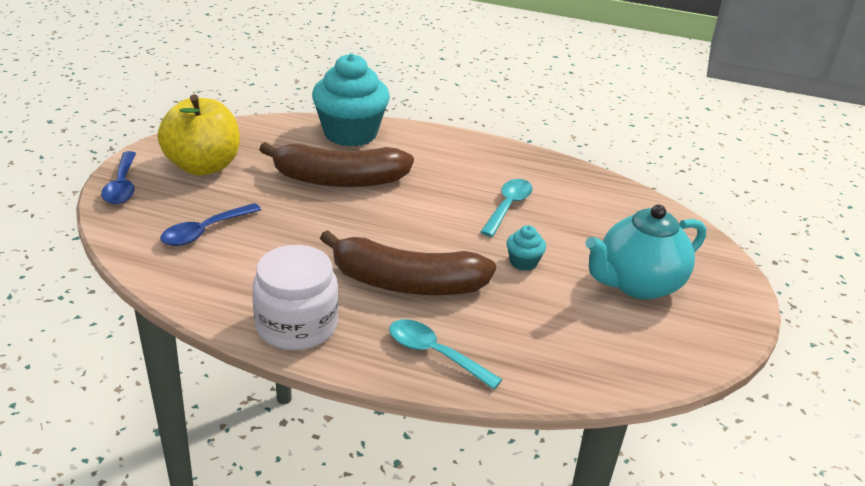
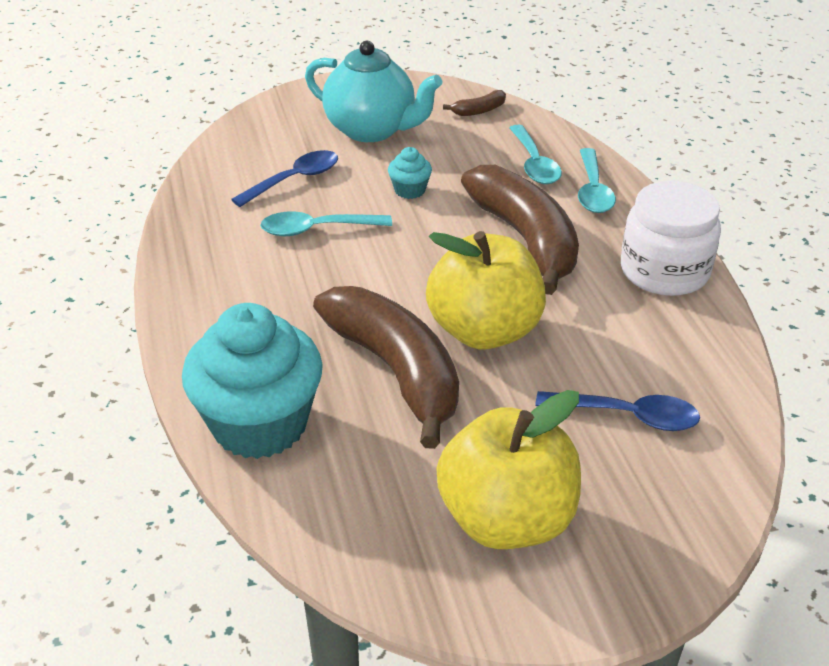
camera: 120 degrees left, 5 degrees up
(122, 186) = (648, 569): blue spoon -> blue spoon (294, 180)
(334, 220) = (484, 331): none -> yellow apple
(507, 344) = (534, 164): none -> turquoise spoon
(633, 361) = (479, 110): none -> brown banana

